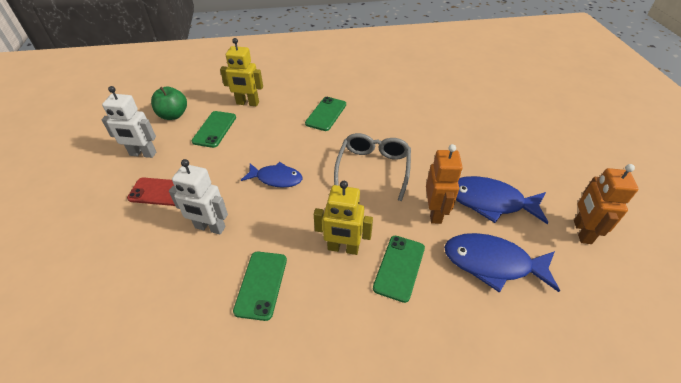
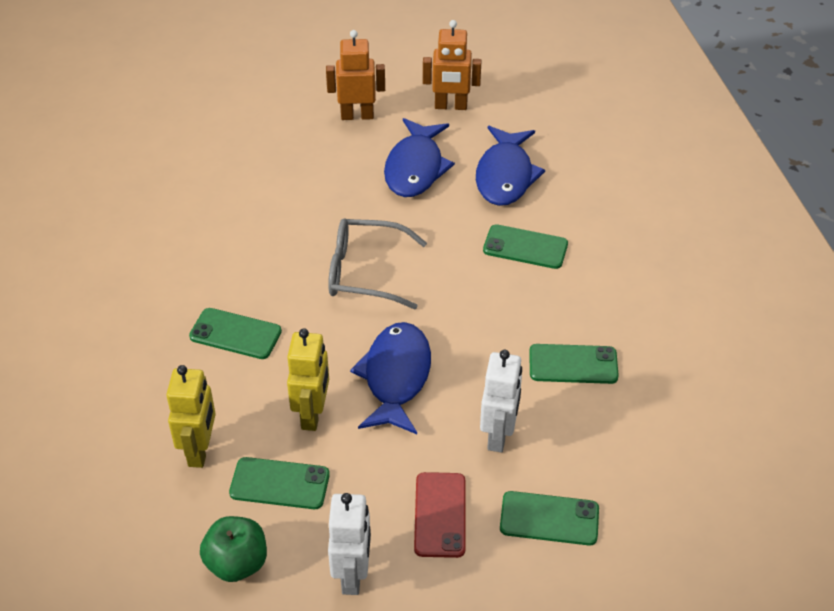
camera: 95 degrees left, 0 degrees up
(129, 248) = (549, 518): none -> green phone
(276, 178) = (396, 377): blue fish -> blue fish, size x1.52
(343, 248) = (508, 296): yellow robot -> yellow robot (312, 414)
(435, 212) = (439, 215): orange robot -> orange robot (357, 115)

